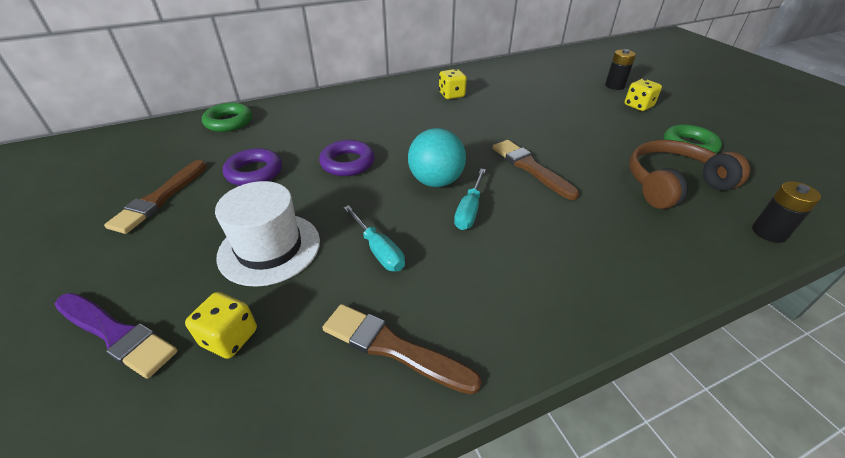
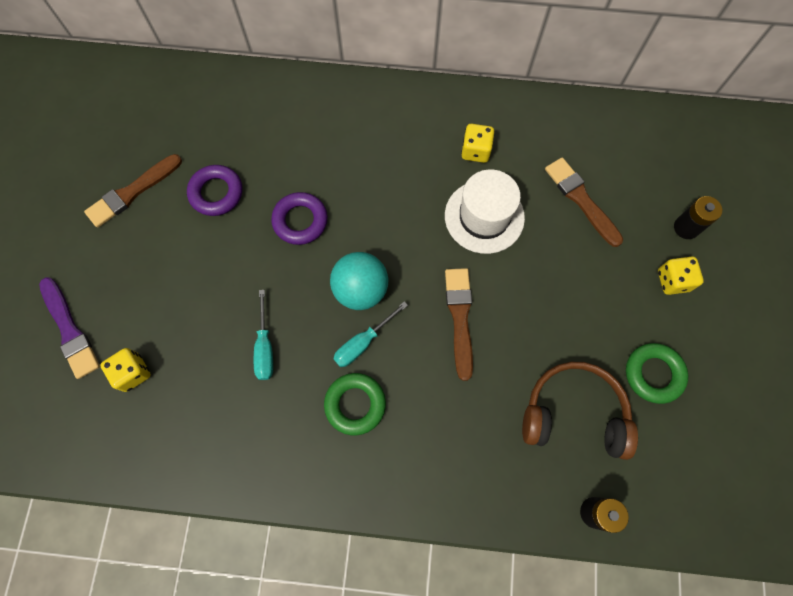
camera: 30 degrees right, 30 degrees up
(229, 122) = (225, 93): green ring -> green ring (355, 404)
(269, 248) = (189, 300): white hat -> white hat (484, 216)
(394, 348) = (225, 441): brown brush -> brown brush (581, 200)

